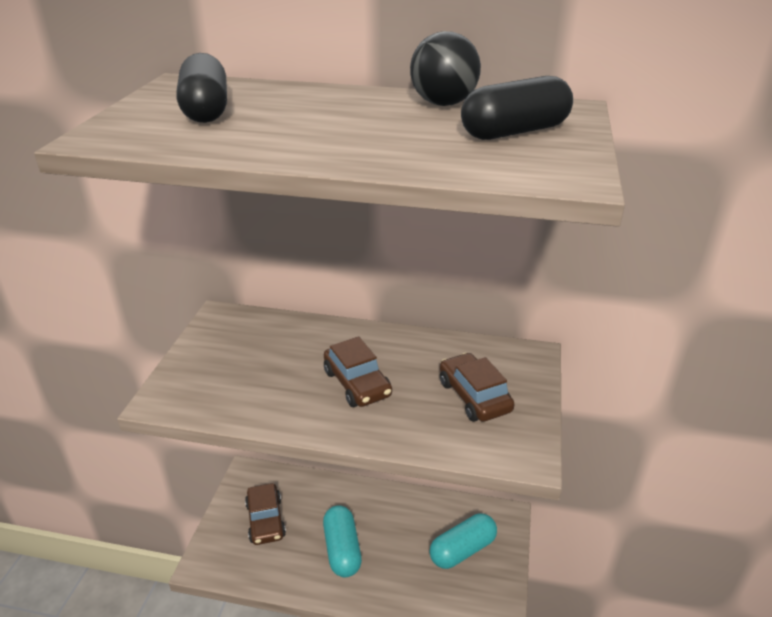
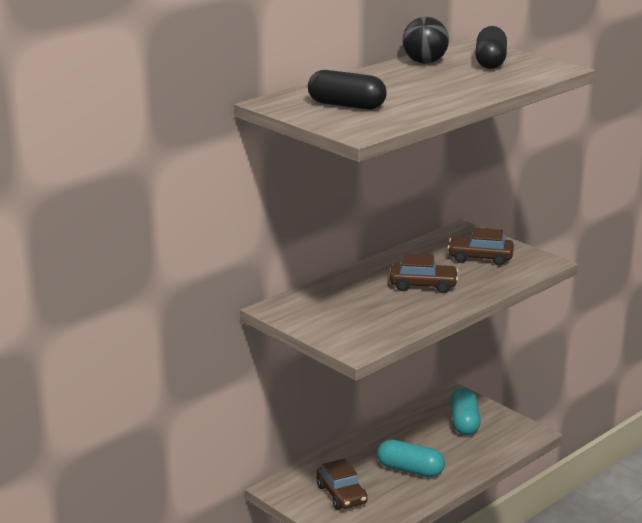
camera: 55 degrees left, 10 degrees down
(265, 520) = (341, 494): brown car -> brown car turned 45 degrees clockwise

